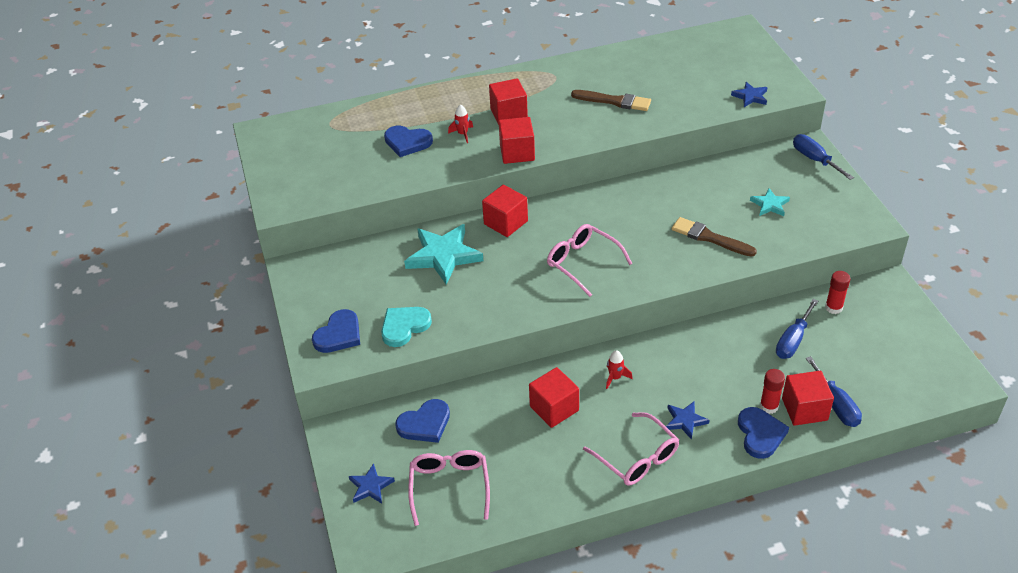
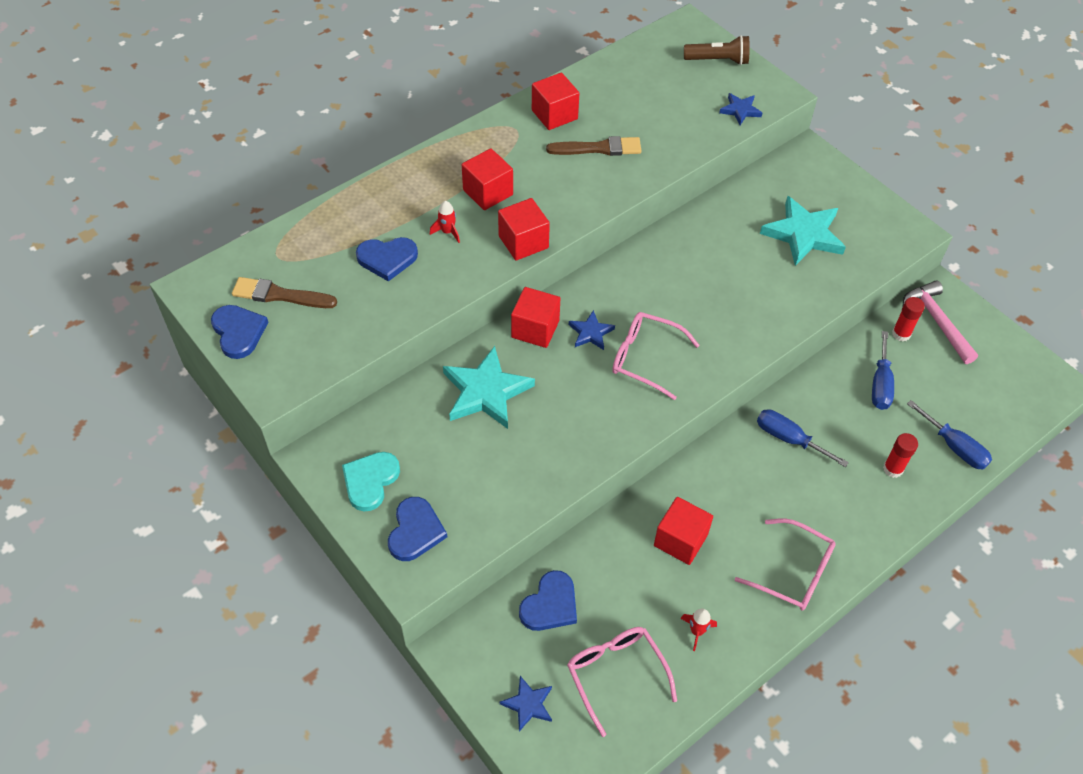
camera: 25 degrees left, 10 degrees up
(404, 327) = (487, 498): turquoise heart -> turquoise heart (370, 481)
(615, 378) = (726, 482): red rocket -> red rocket (697, 631)
(685, 421) = (820, 512): blue star -> blue star (590, 333)
(710, 238) = (762, 291): brown brush -> brown brush (280, 295)
(752, 58) = (718, 60): none -> brown flashlight
(760, 434) = (899, 504): blue heart -> blue heart (238, 332)
(770, 205) = (803, 234): turquoise star -> turquoise star, size x1.93
(804, 409) = (927, 461): red cube -> red cube (554, 114)
(815, 159) = (822, 167): blue screwdriver -> blue screwdriver (789, 439)
(873, 306) = (937, 321): none -> pink hammer

